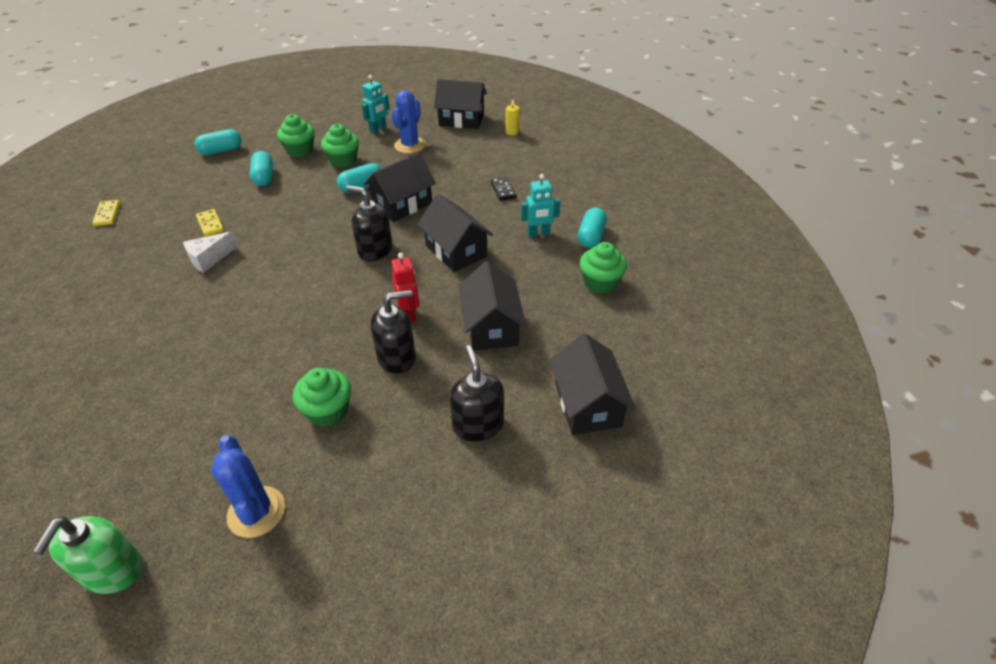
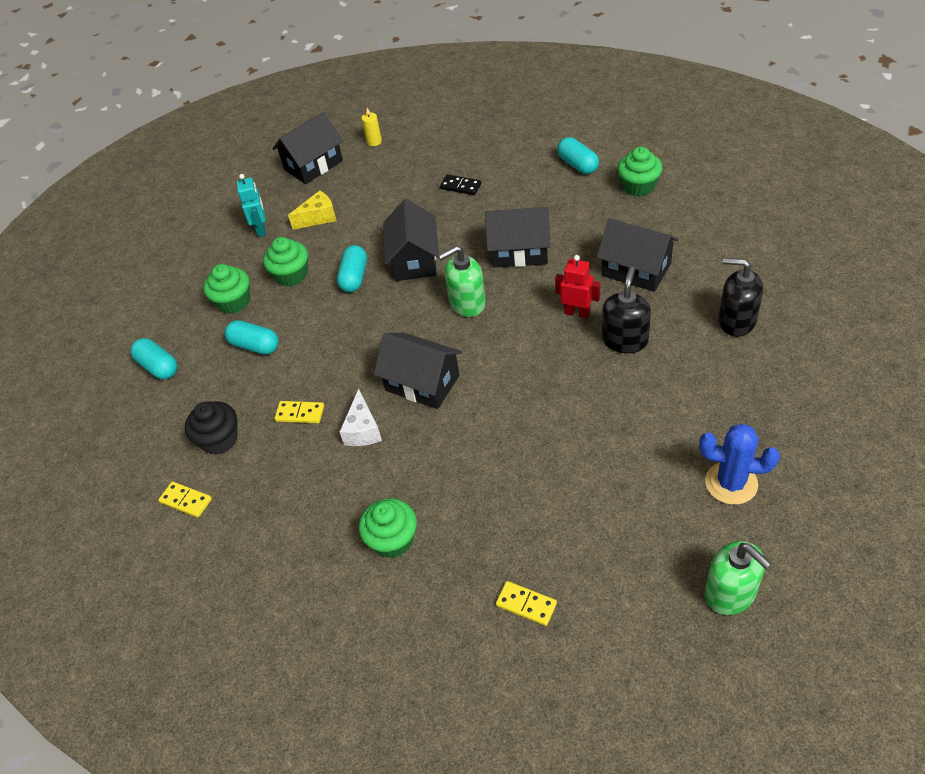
camera: 45 degrees left, 5 degrees up
(60, 427) = (526, 604): none -> yellow domino
(168, 202) = (219, 439): none -> black cupcake
(221, 151) = (158, 367): turquoise capsule -> turquoise capsule turned 60 degrees counterclockwise
(328, 410) = (653, 405): green cupcake -> green cupcake (392, 540)
(375, 250) = (467, 303): black soap dispenser -> green soap dispenser
(410, 145) = (318, 217): blue cactus -> yellow cheese
(538, 234) = (544, 192): turquoise robot -> none
(587, 404) = (761, 254): black house -> black house (422, 383)

